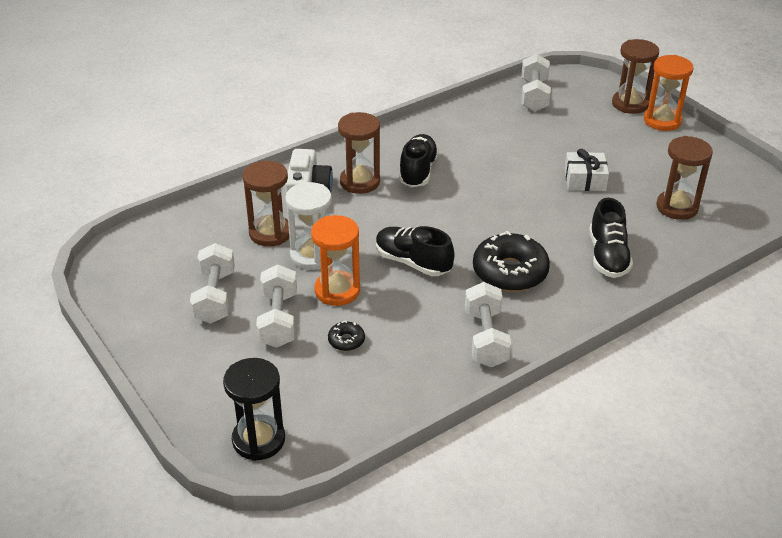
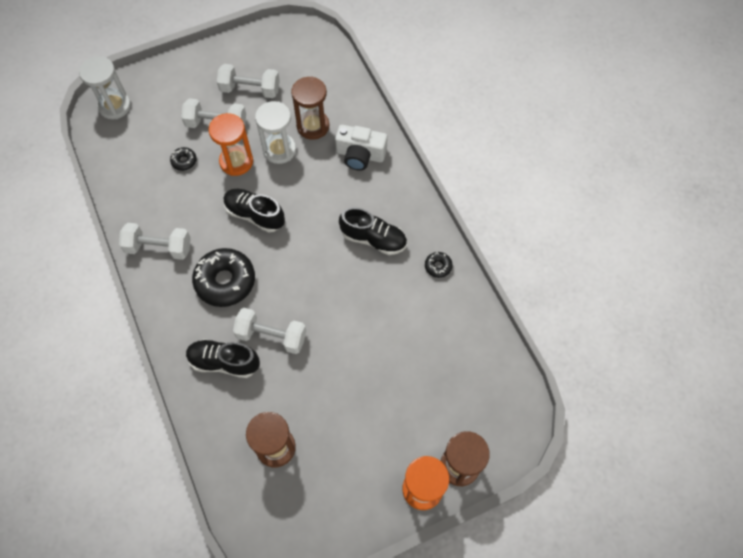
camera: 100 degrees right, 25 degrees up
(258, 440) = (114, 106): black hourglass -> white hourglass
(360, 182) = (366, 193): brown hourglass -> none
(412, 262) = (255, 215): black shoe -> black shoe turned 105 degrees counterclockwise
(436, 129) = (438, 266): none -> black donut
(534, 95) = (488, 370): white dumbbell -> white dumbbell (271, 336)
(584, 180) = (334, 376): white gift -> none

